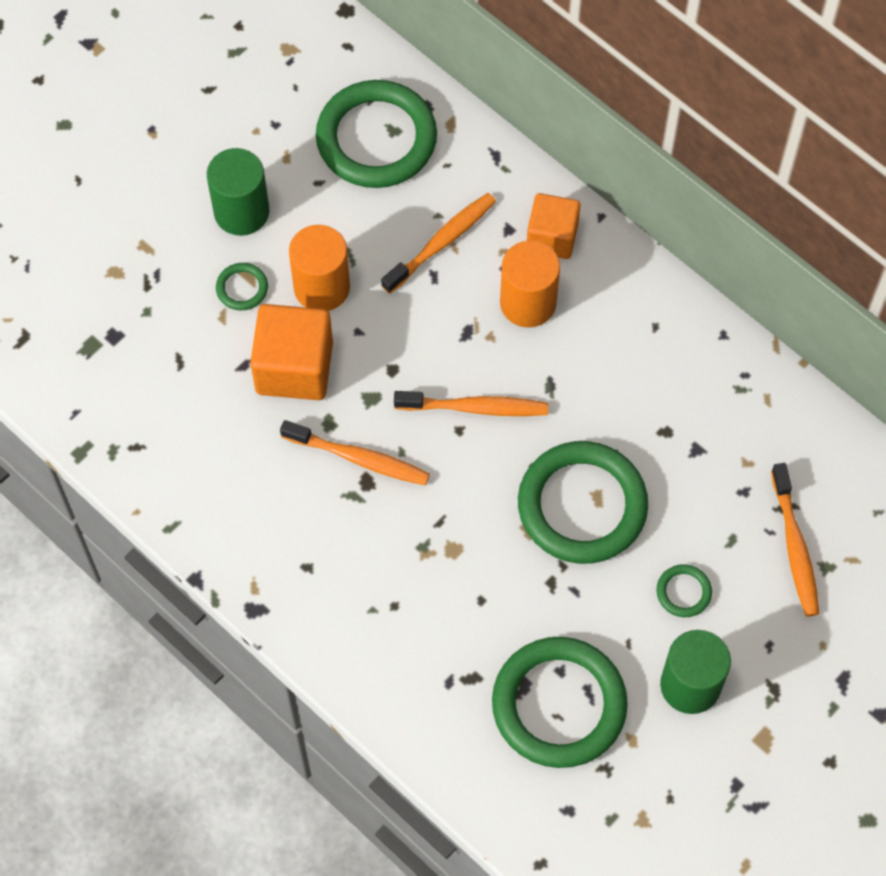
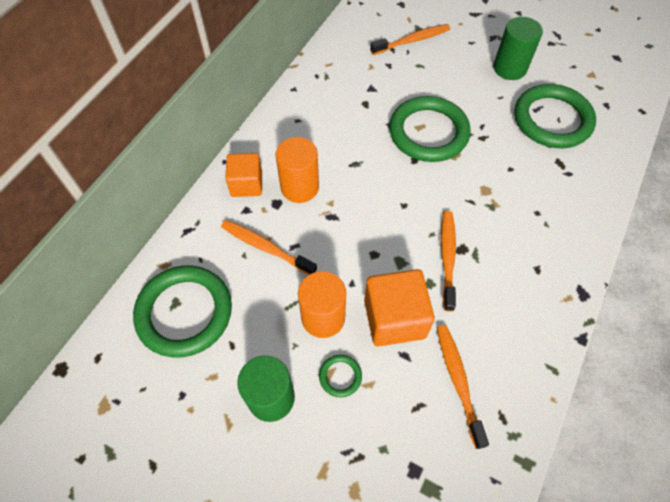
camera: 105 degrees left, 5 degrees down
(475, 408) = (385, 200): orange toothbrush -> orange toothbrush (458, 381)
(683, 592) = (459, 79): green ring -> none

